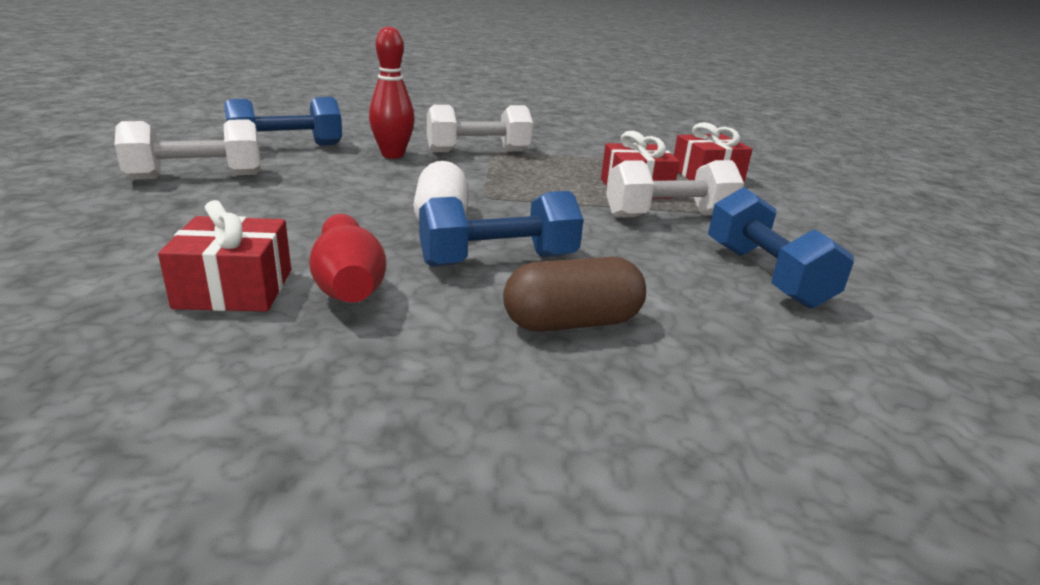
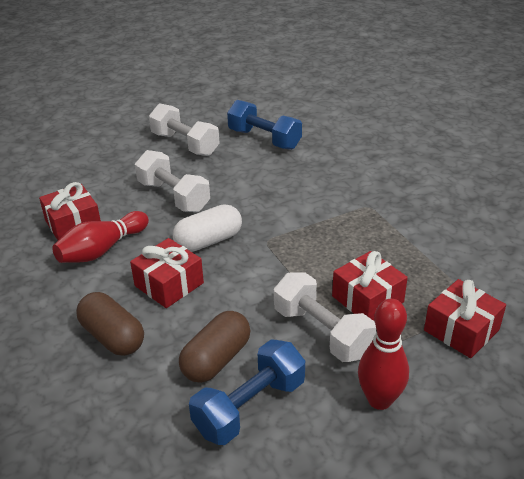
camera: 65 degrees right, 10 degrees up
(393, 155) = (299, 176): red bowling pin -> red bowling pin (379, 400)
(478, 151) = (356, 201): white dumbbell -> white dumbbell (173, 196)
(499, 260) = (169, 284): blue dumbbell -> red gift
(674, 271) = (216, 359): none -> brown capsule

